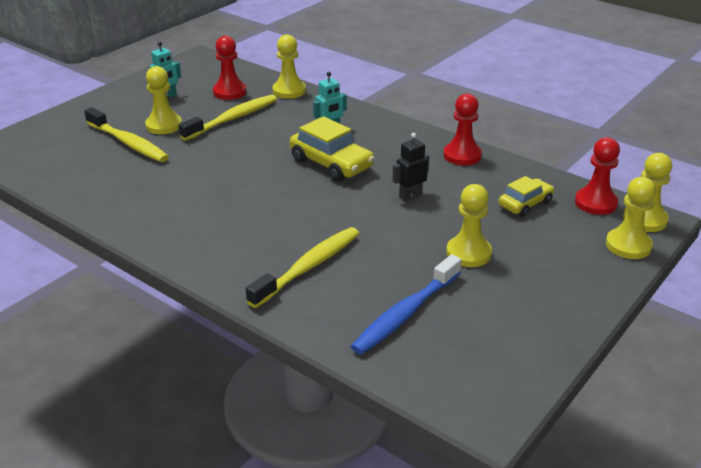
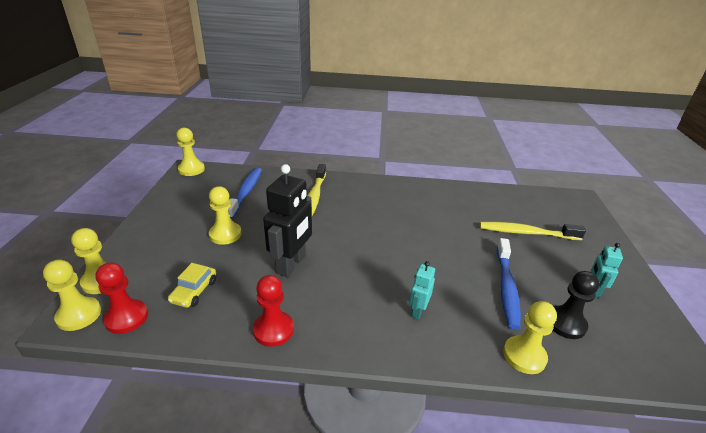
camera: 145 degrees right, 0 degrees up
(164, 125) = (536, 257): yellow pawn -> yellow pawn (191, 169)
(229, 92) = (565, 323): red pawn -> black pawn
(233, 119) = (506, 288): yellow toothbrush -> blue toothbrush
(331, 163) = (375, 271): yellow car -> none
(410, 195) = (291, 264): black robot -> black robot, size x1.92

